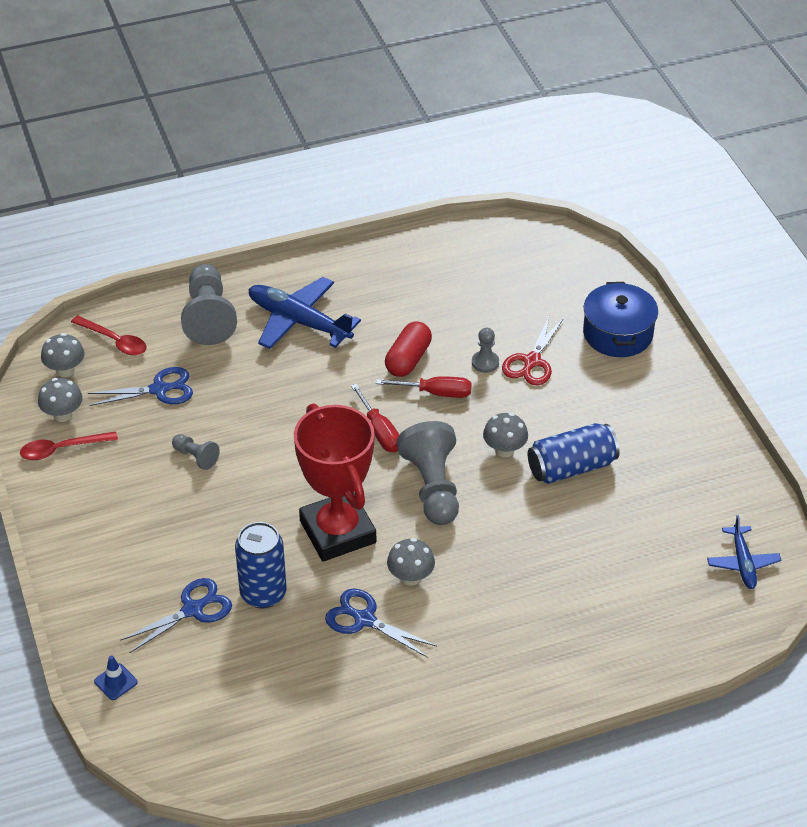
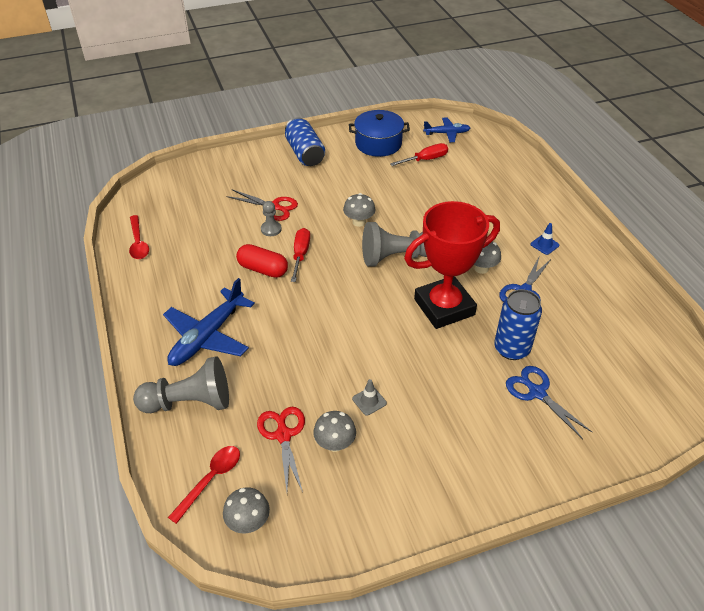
camera: 90 degrees left, 0 degrees up
(62, 449) = (361, 512): red spoon -> red spoon (138, 243)
(63, 415) = (313, 517): grey mushroom -> grey mushroom (335, 444)
(115, 682) = (622, 440): blue traffic cone -> blue traffic cone (544, 245)
(159, 389) = (283, 435): blue scissors -> red scissors
(196, 457) = (369, 401): grey pawn -> grey traffic cone
(379, 431) = (340, 285): red screwdriver -> red screwdriver (425, 160)
(571, 467) = (374, 193): blue can -> blue can (305, 153)
(618, 334) = (250, 168): blue pot -> blue pot (378, 143)

